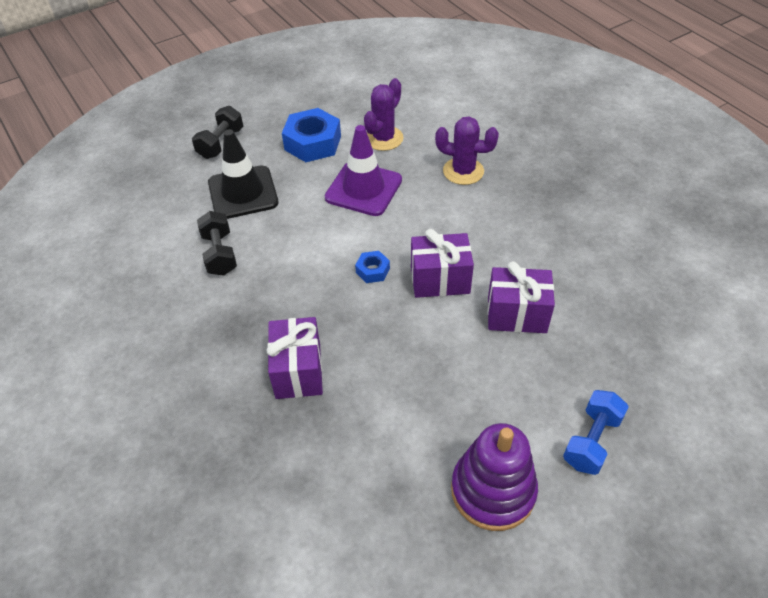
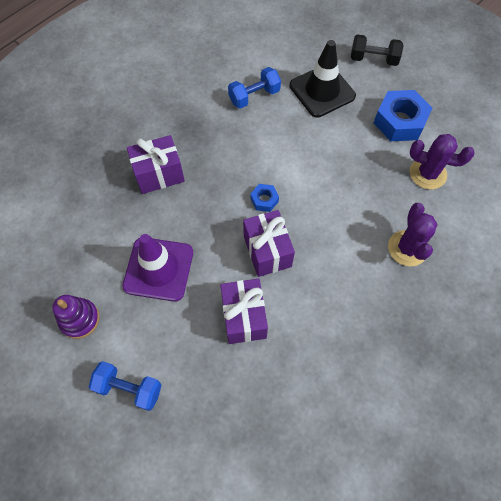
camera: 75 degrees right, 15 degrees up
(220, 254) = (254, 96): black dumbbell -> blue dumbbell
(363, 189) = (355, 173): purple traffic cone -> purple traffic cone (158, 269)
(493, 490) = (79, 319): purple stacking toy -> purple stacking toy, size x0.65

